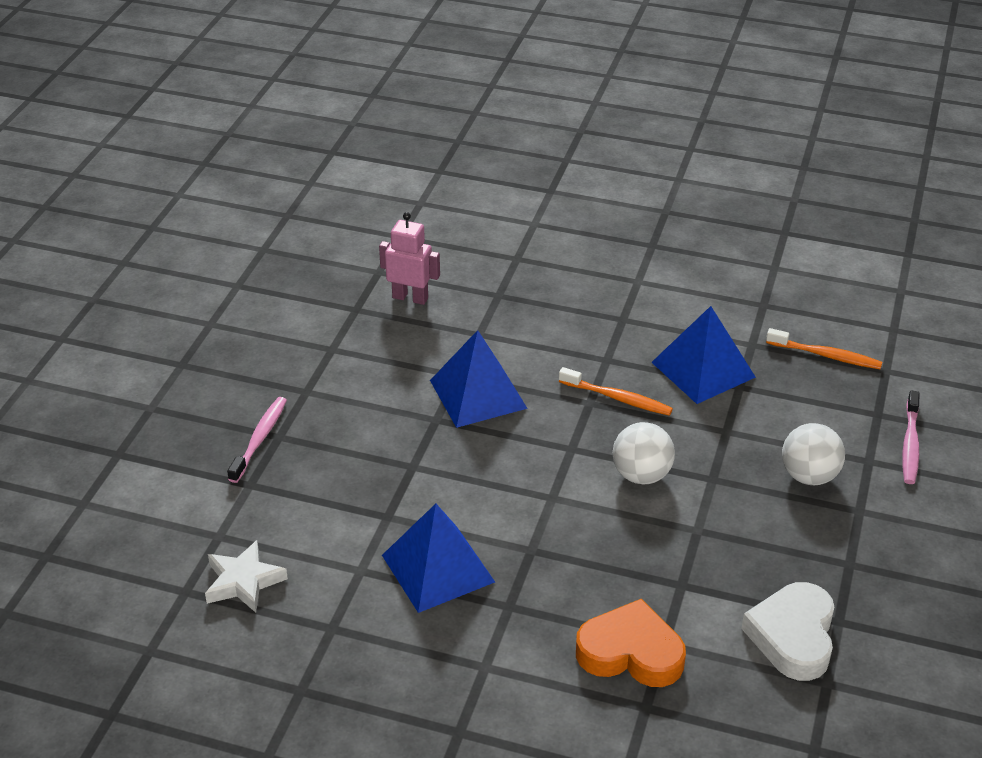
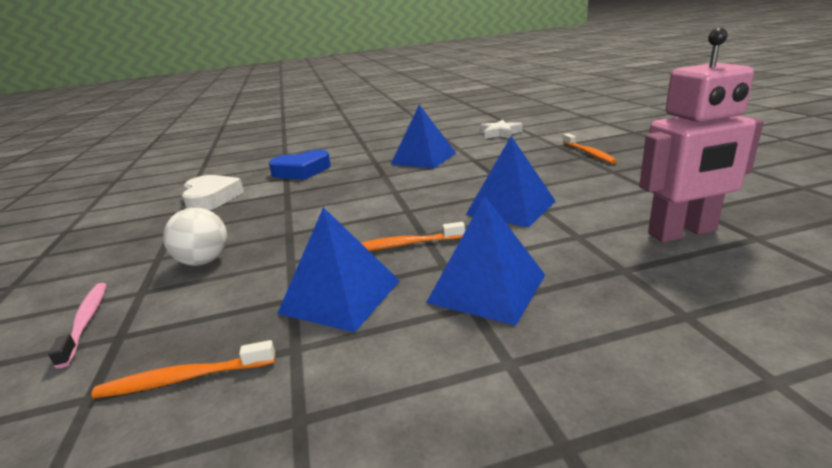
camera: 150 degrees right, 15 degrees down
(259, 439) = (588, 153): pink toothbrush -> orange toothbrush
(410, 298) = (682, 233): pink robot -> pink robot, size x1.60
(599, 325) = (487, 288): none -> blue pyramid
(631, 652) = (302, 171): orange heart -> blue heart
(641, 475) = (344, 217): white ball -> none

